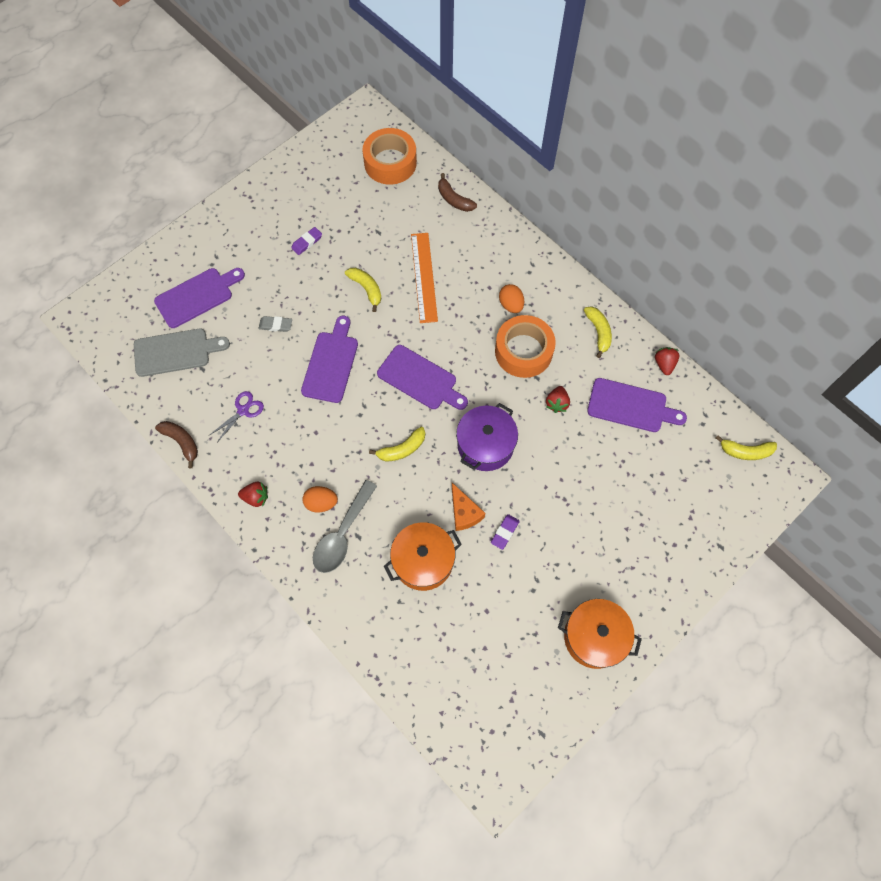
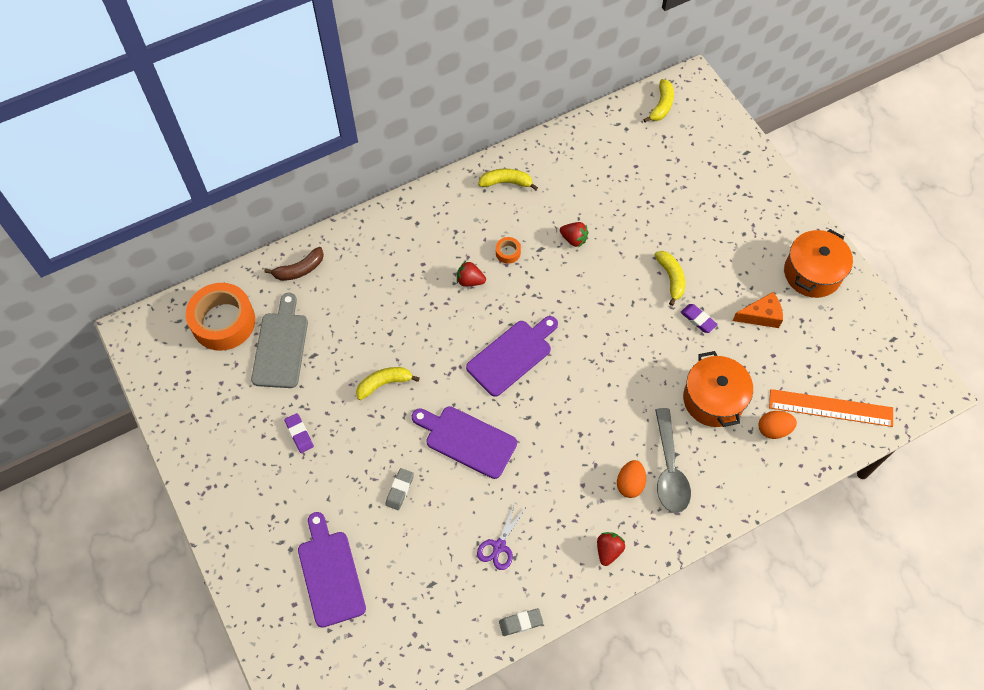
camera: 75 degrees left, 5 degrees down
(175, 352) = (400, 612): grey cutting board -> grey cutting board (281, 346)
(181, 442) = (520, 622): brown banana -> grey eraser
(243, 410) = (499, 546): purple scissors -> purple scissors turned 120 degrees counterclockwise
(342, 534) = (669, 470): grey spoon -> grey spoon turned 45 degrees clockwise
(402, 449) = (588, 391): yellow banana -> yellow banana (671, 278)
(424, 277) = (389, 322): orange ruler -> orange ruler (830, 408)
(464, 512) = (670, 350): orange cheese -> orange cheese (761, 316)
(485, 445) = (602, 313): purple pot -> none
(511, 305) = (450, 249): orange egg -> orange egg (773, 429)
(523, 351) = (508, 252): orange tape -> orange tape, size x0.41
(630, 406) = (593, 179): purple cutting board -> none
(664, 364) = (557, 139): red strawberry -> red strawberry (470, 281)

